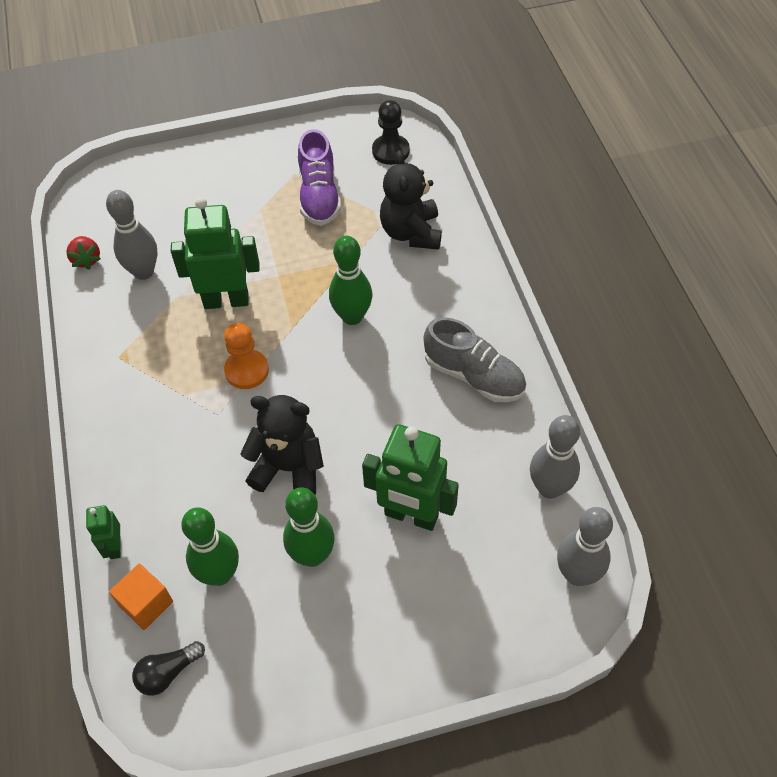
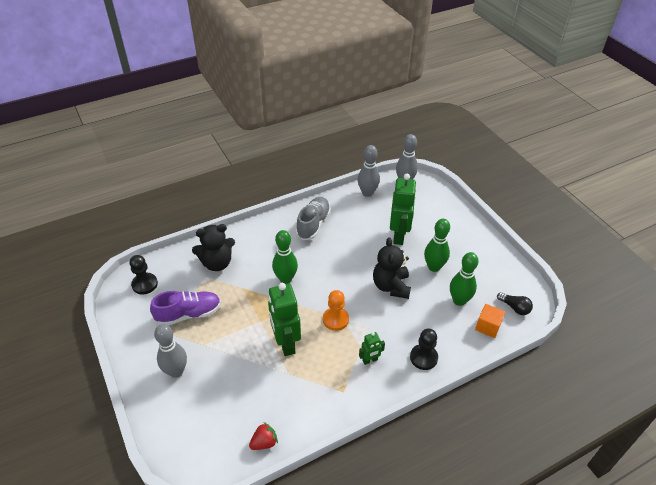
camera: 105 degrees left, 10 degrees down
(114, 547) = (465, 350): green robot -> green robot (370, 360)
(128, 477) = (423, 358): none -> black pawn
(143, 272) = (270, 399): grey bowling pin -> grey bowling pin (176, 371)

